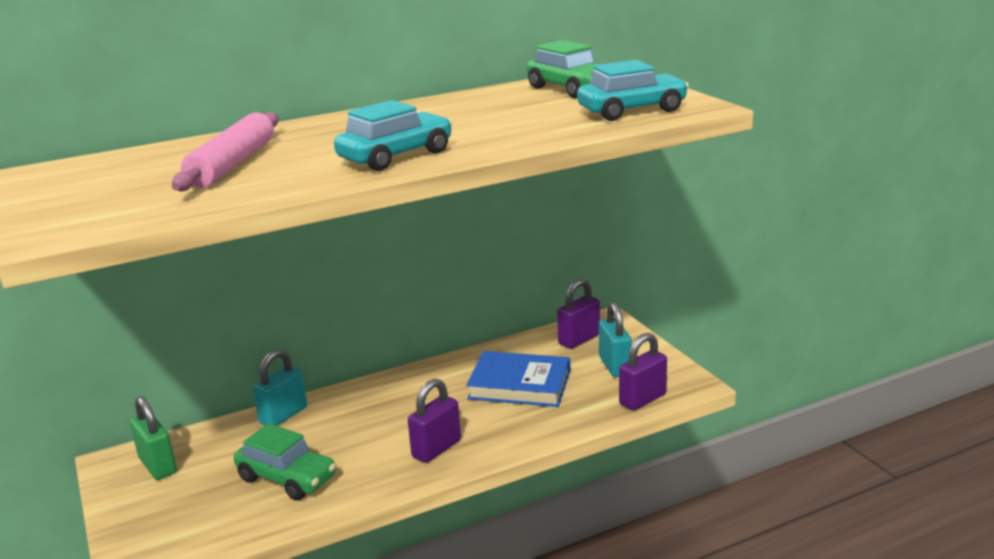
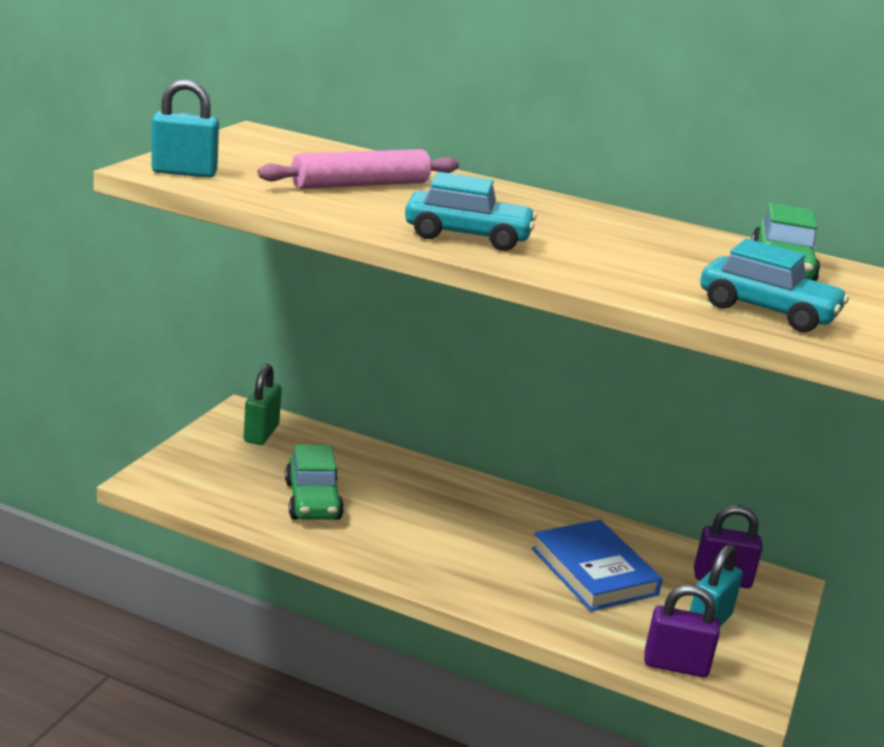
camera: 45 degrees right, 0 degrees up
(283, 415) = (387, 460): turquoise padlock -> turquoise padlock (184, 172)
(436, 449) = (439, 562): purple padlock -> none

